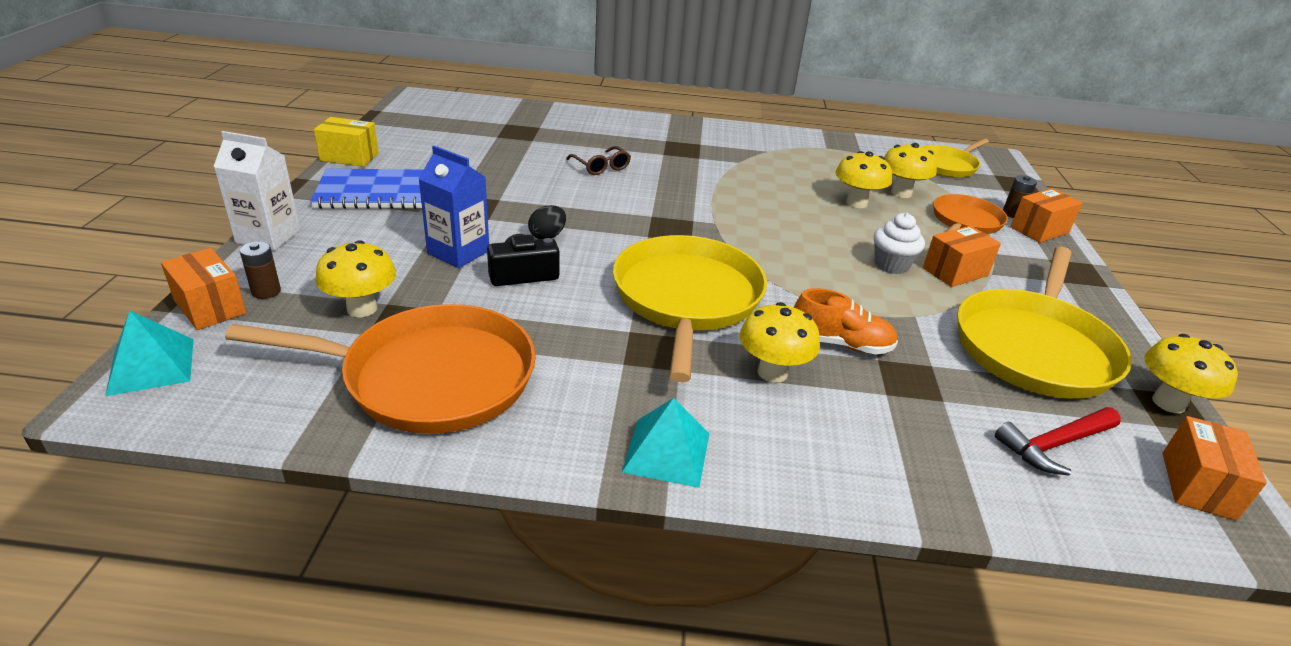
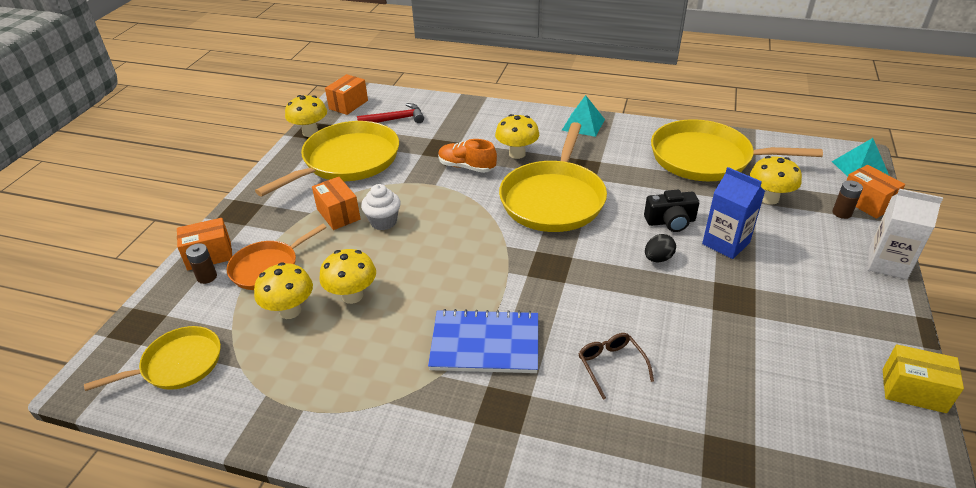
camera: 165 degrees left, 5 degrees up
(374, 192) = (840, 321): blue notebook -> blue notebook (485, 344)
(430, 377) = (706, 158): orange pan -> yellow pan
(955, 272) = (338, 214): orange box -> orange box turned 75 degrees clockwise

